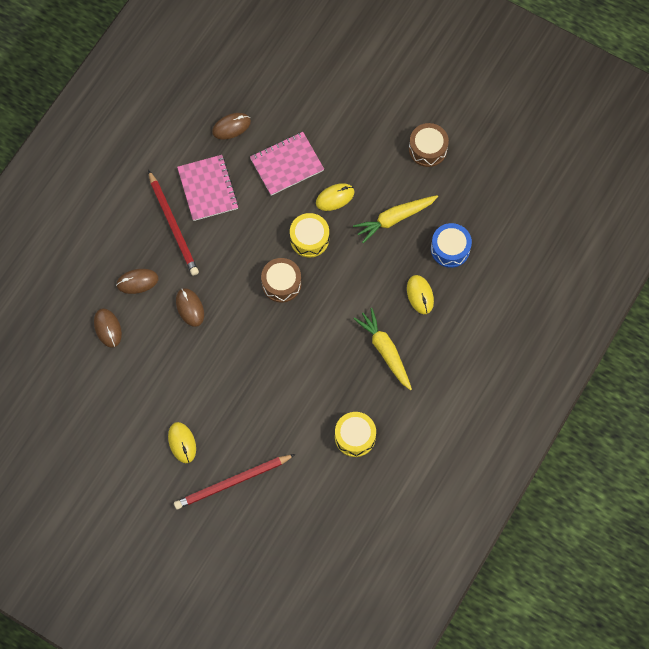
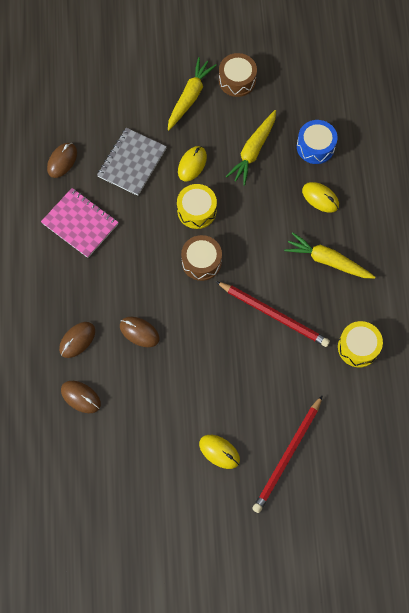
camera: 35 degrees left, 0 degrees up
(173, 225) = (72, 272): red pencil -> red pencil (273, 314)
(286, 164) = (132, 162): pink notebook -> grey notebook
(376, 139) = (190, 97): none -> yellow carrot

